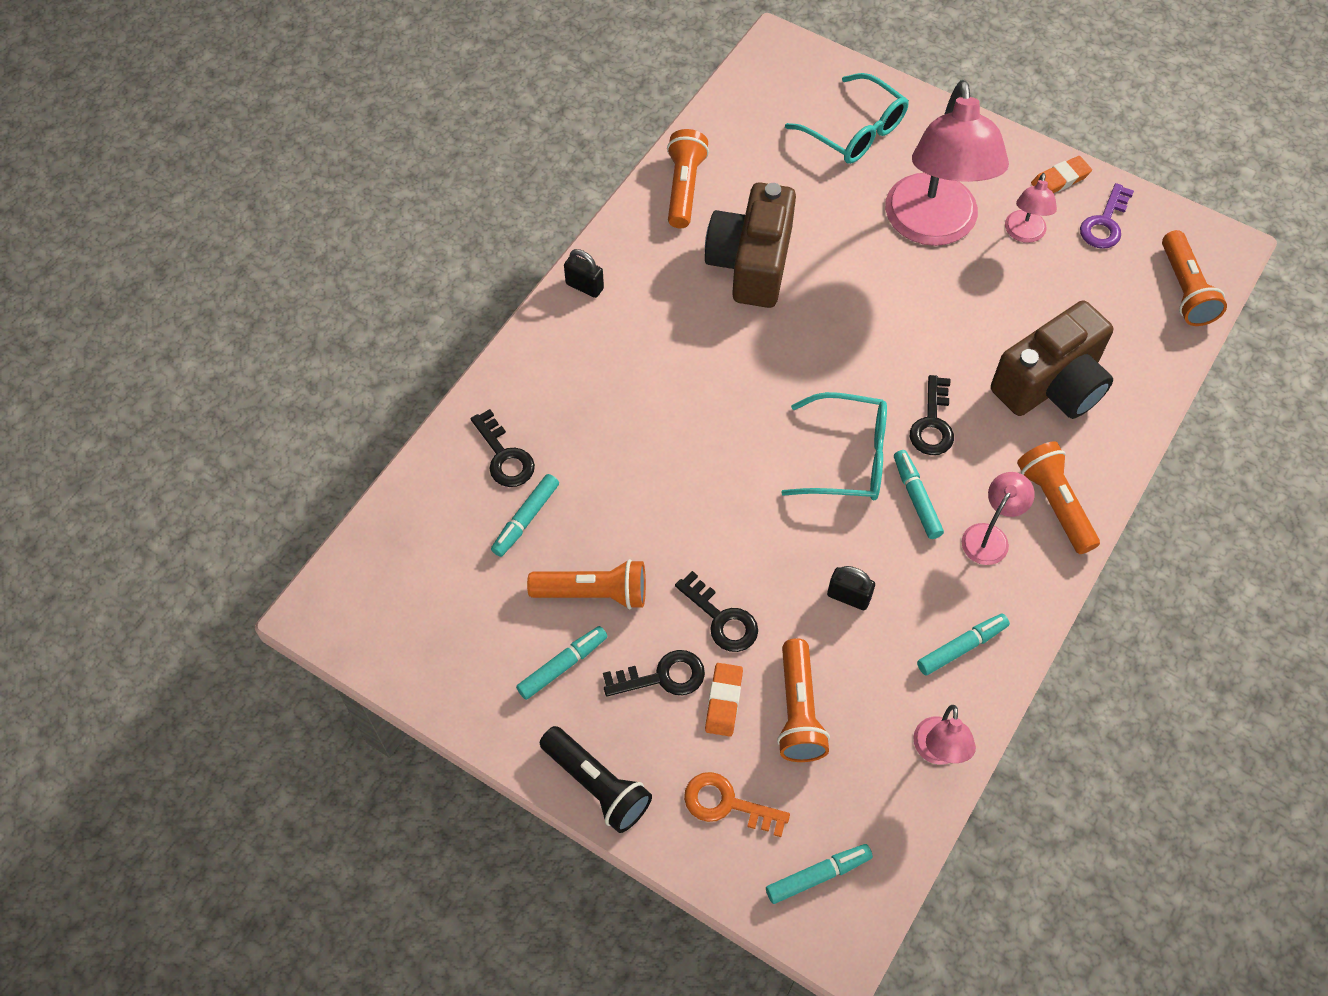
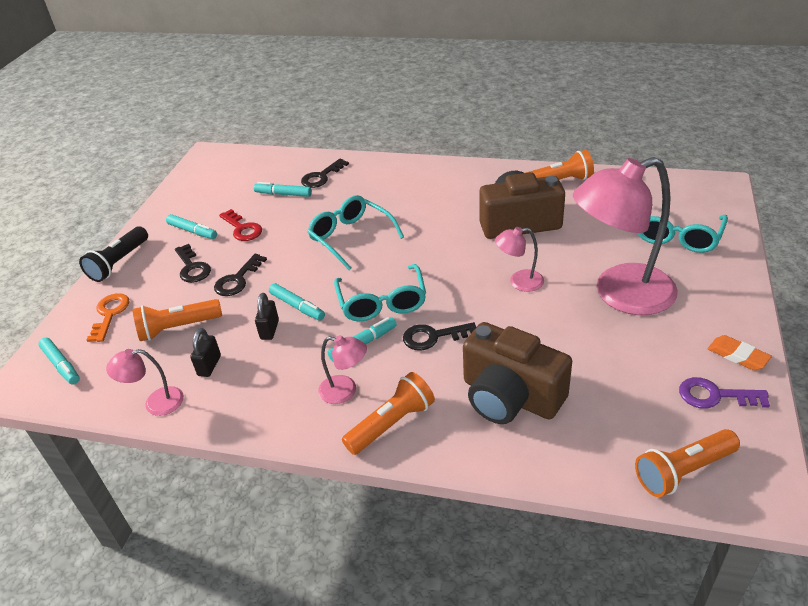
camera: 75 degrees right, 20 degrees down
(584, 286) = (454, 169): black padlock -> black padlock (209, 365)
(594, 593) = (242, 229): orange flashlight -> red key
(689, 457) = (350, 237): none -> turquoise glasses
(723, 701) = (180, 295): orange eraser -> none
(961, 647) = (243, 396): turquoise marker -> turquoise marker (297, 306)
(1024, 234) = (657, 346): pink lamp -> pink lamp (519, 282)

